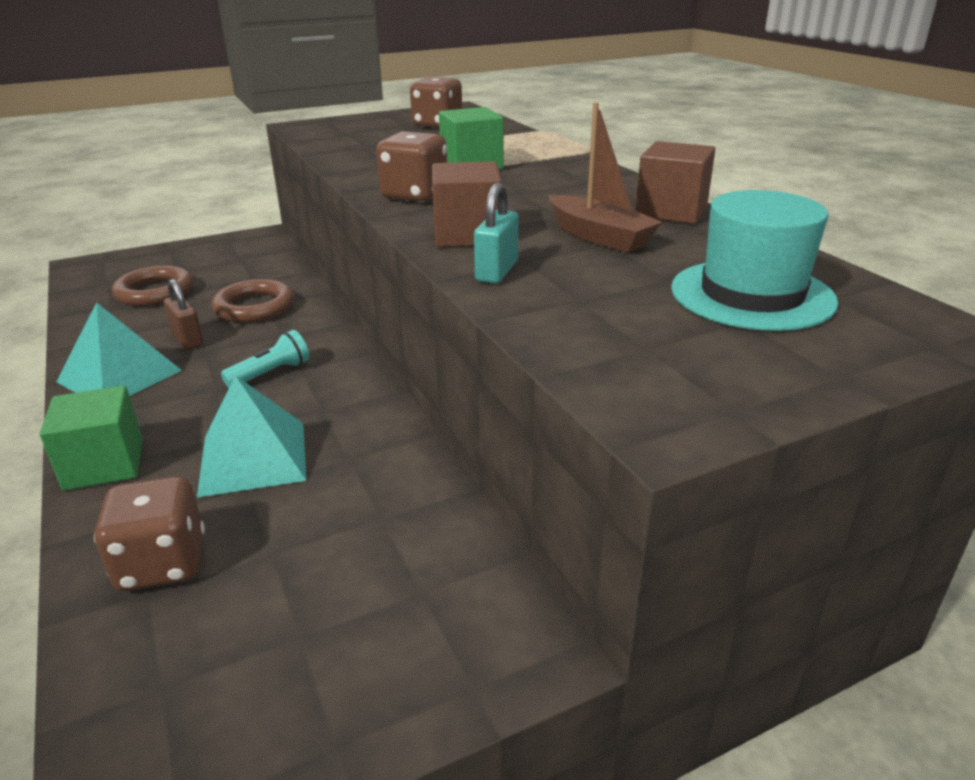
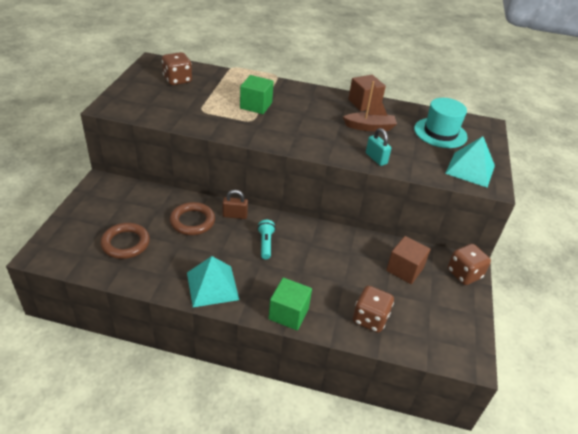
camera: 55 degrees left, 10 degrees up
(187, 339) = (200, 253): brown padlock -> brown padlock (235, 215)
(253, 457) = (326, 274): turquoise pyramid -> turquoise pyramid (470, 169)
(414, 195) = (276, 134): brown dice -> brown dice (464, 274)
(467, 235) = (336, 147): brown cube -> brown cube (404, 269)

